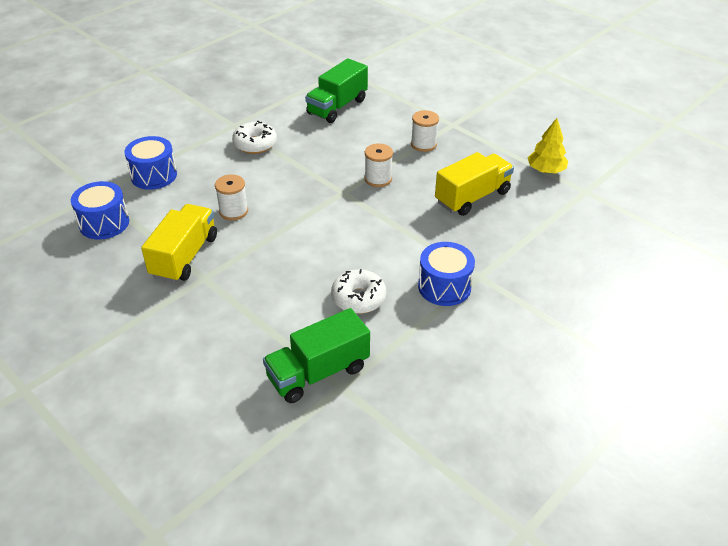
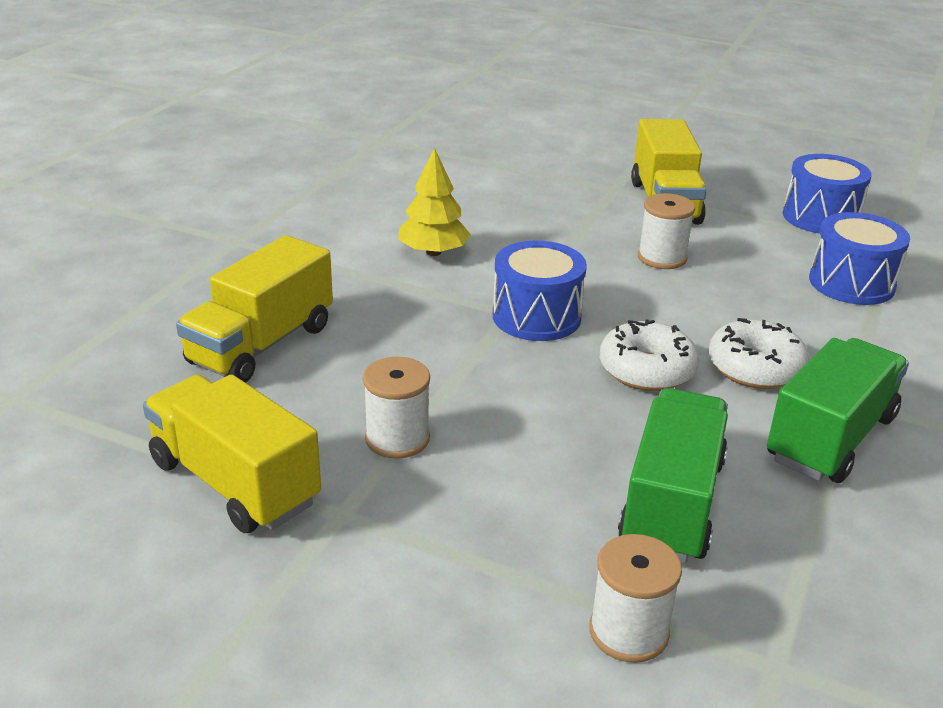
camera: 160 degrees right, 10 degrees down
(318, 372) = (412, 144): green truck -> green truck (830, 438)
(358, 298) = (401, 198): white donut -> white donut (646, 370)
(378, 179) = (460, 345): white spool -> white spool (628, 632)
(444, 287) = (287, 223): blue drum -> blue drum (536, 317)
(489, 140) = (234, 482): none -> yellow truck
(545, 170) = (95, 429): yellow tree -> yellow tree (433, 252)

